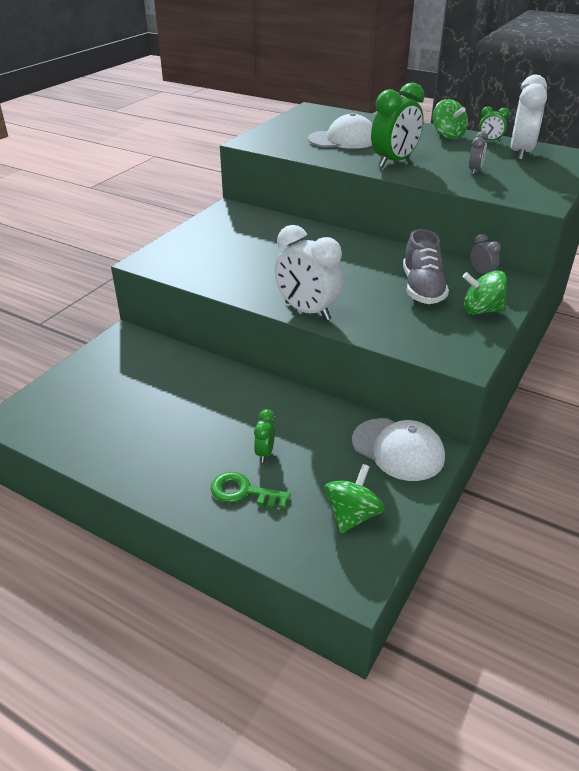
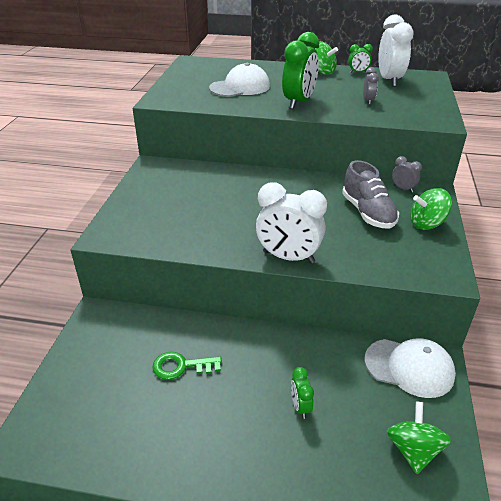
camera: 20 degrees left, 0 degrees up
(243, 492) = (305, 457): green key -> green key (181, 366)

